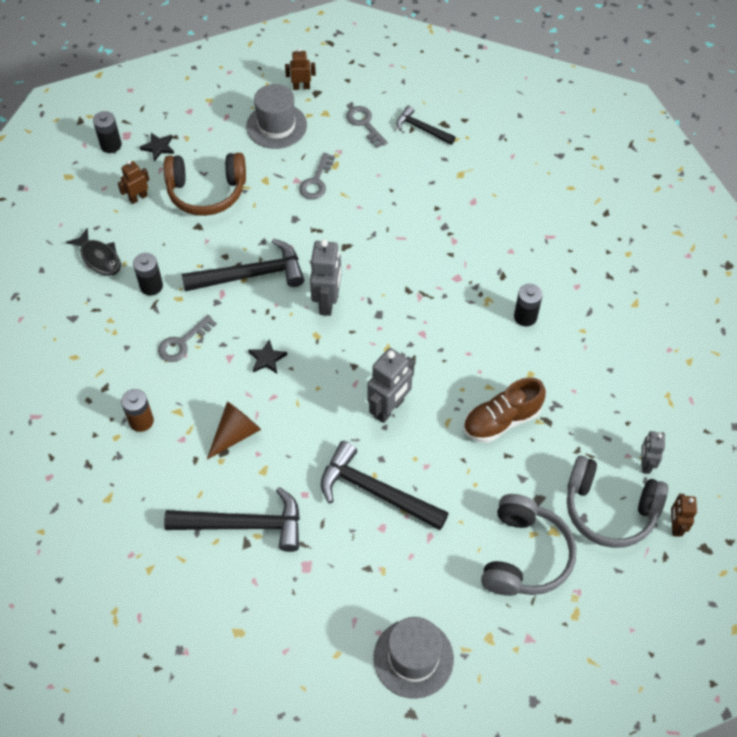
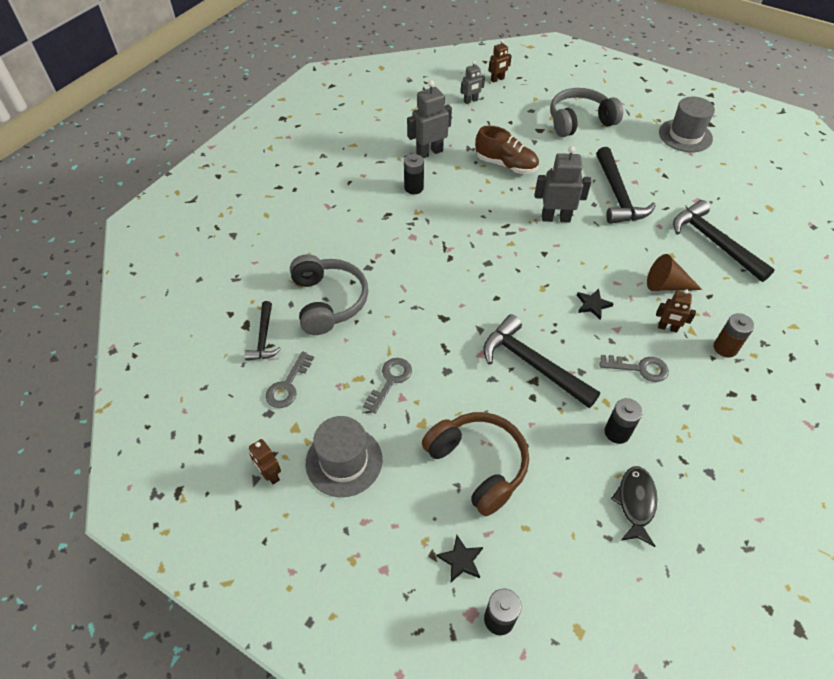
camera: 125 degrees left, 5 degrees down
(138, 198) = (539, 525): brown robot -> brown robot (667, 328)
(316, 181) = (390, 381): grey key -> grey key turned 45 degrees counterclockwise
(327, 302) = (507, 298): grey robot -> grey robot (429, 152)
(609, 510) = (515, 103): grey headphones -> grey headphones (328, 301)

